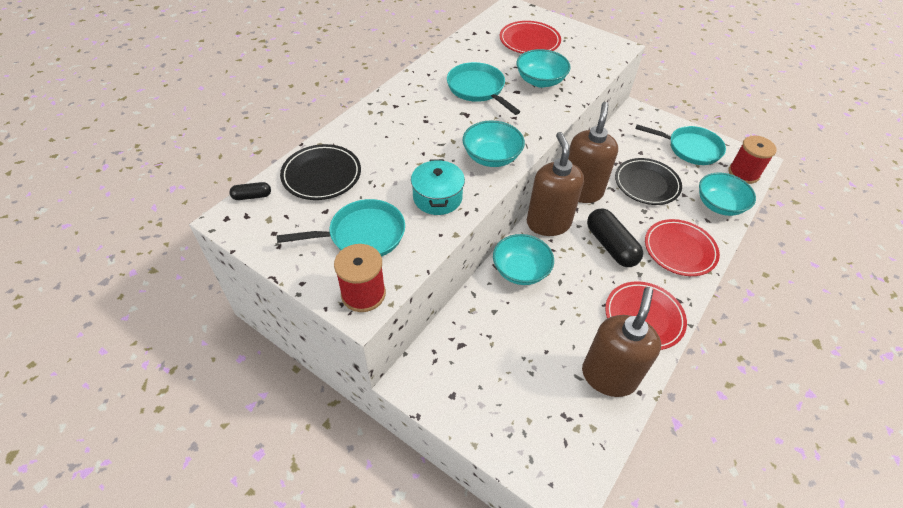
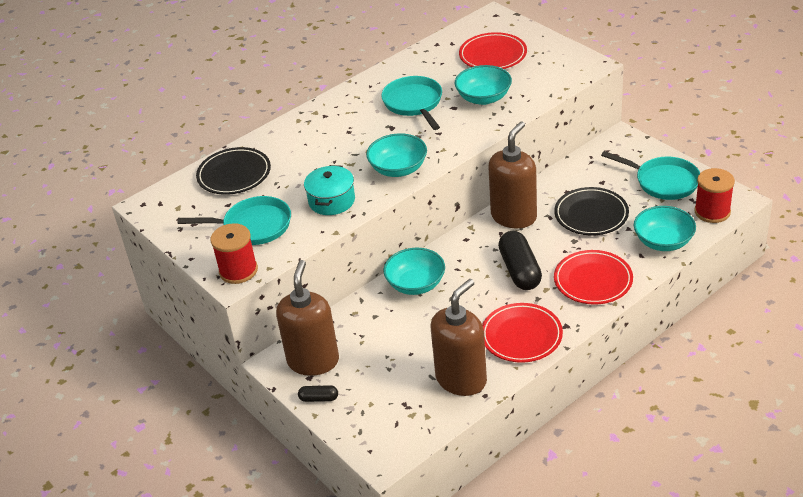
camera: 20 degrees right, 10 degrees down
(252, 196) = (169, 188): black capsule -> black capsule (319, 398)
(548, 223) = (463, 244): brown soap dispenser -> brown soap dispenser (313, 361)

